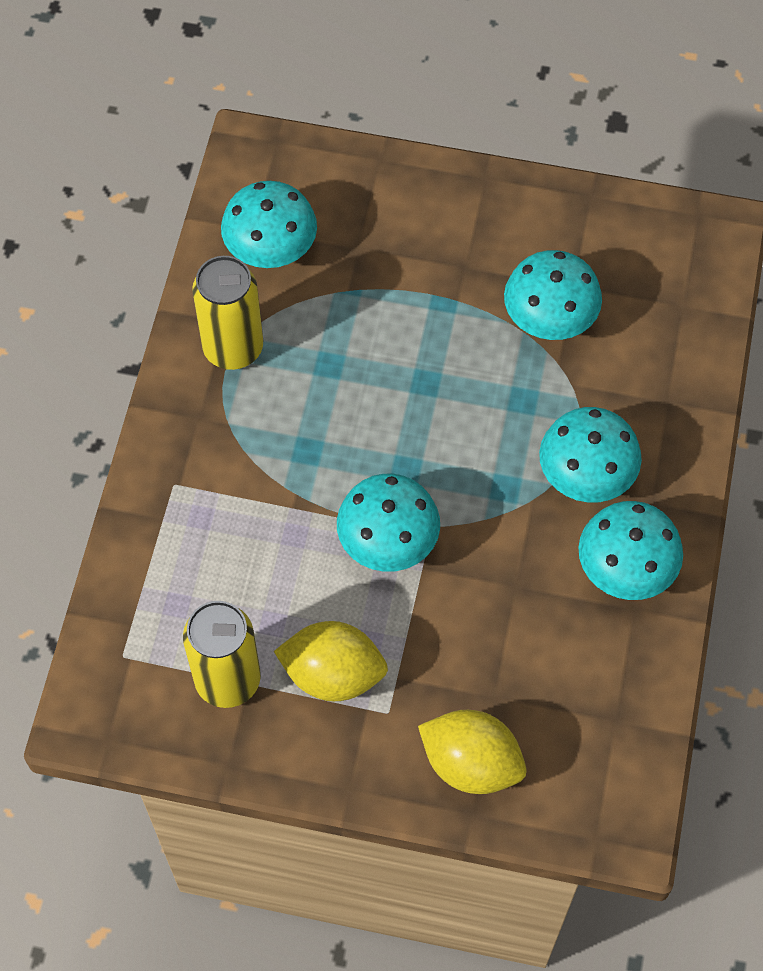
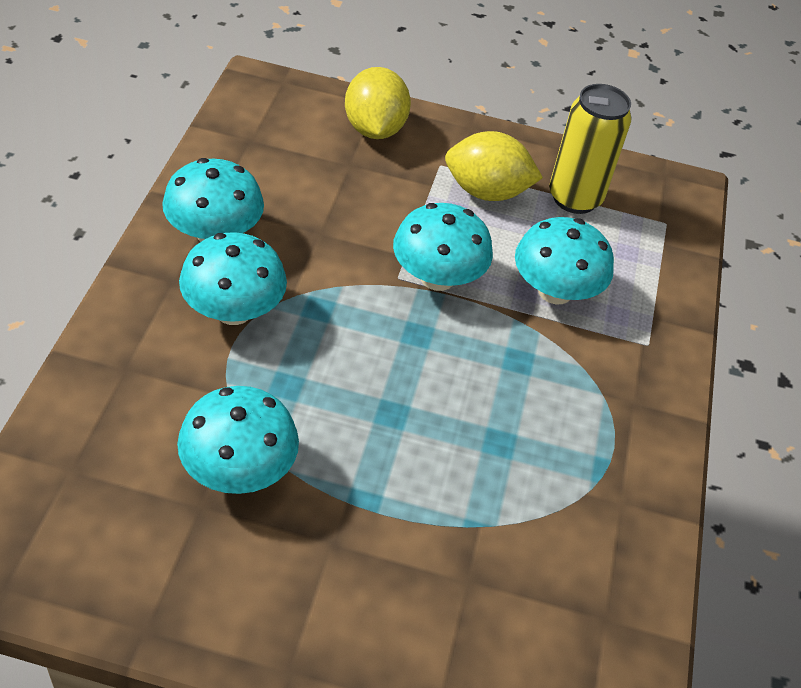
camera: 175 degrees right, 15 degrees down
(233, 348) = (608, 470): yellow can -> none
(271, 248) = (578, 588): turquoise mushroom -> turquoise mushroom (555, 291)
(471, 763) = (374, 129): yellow lemon -> yellow lemon turned 60 degrees clockwise

